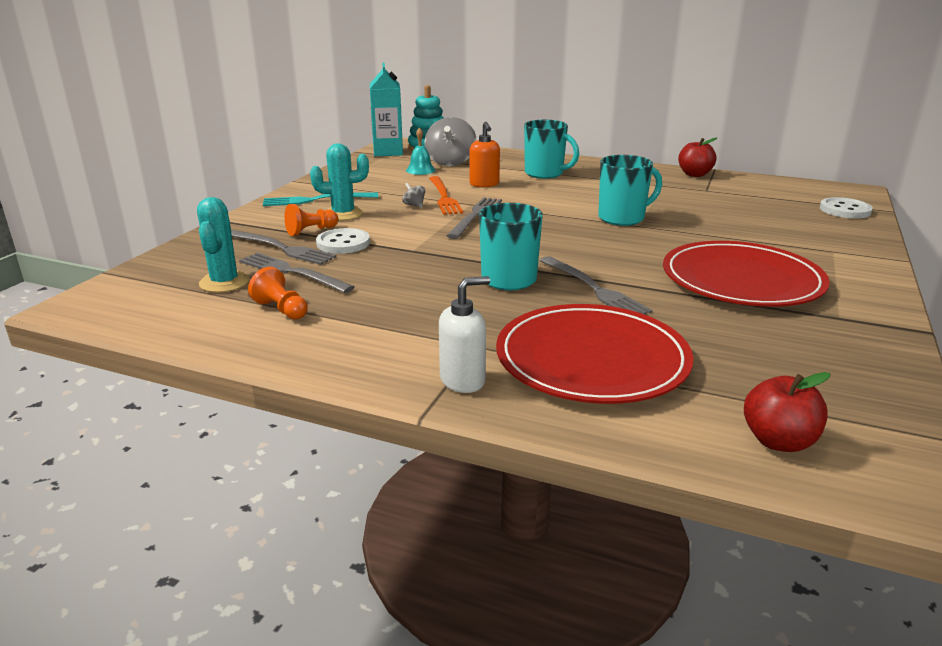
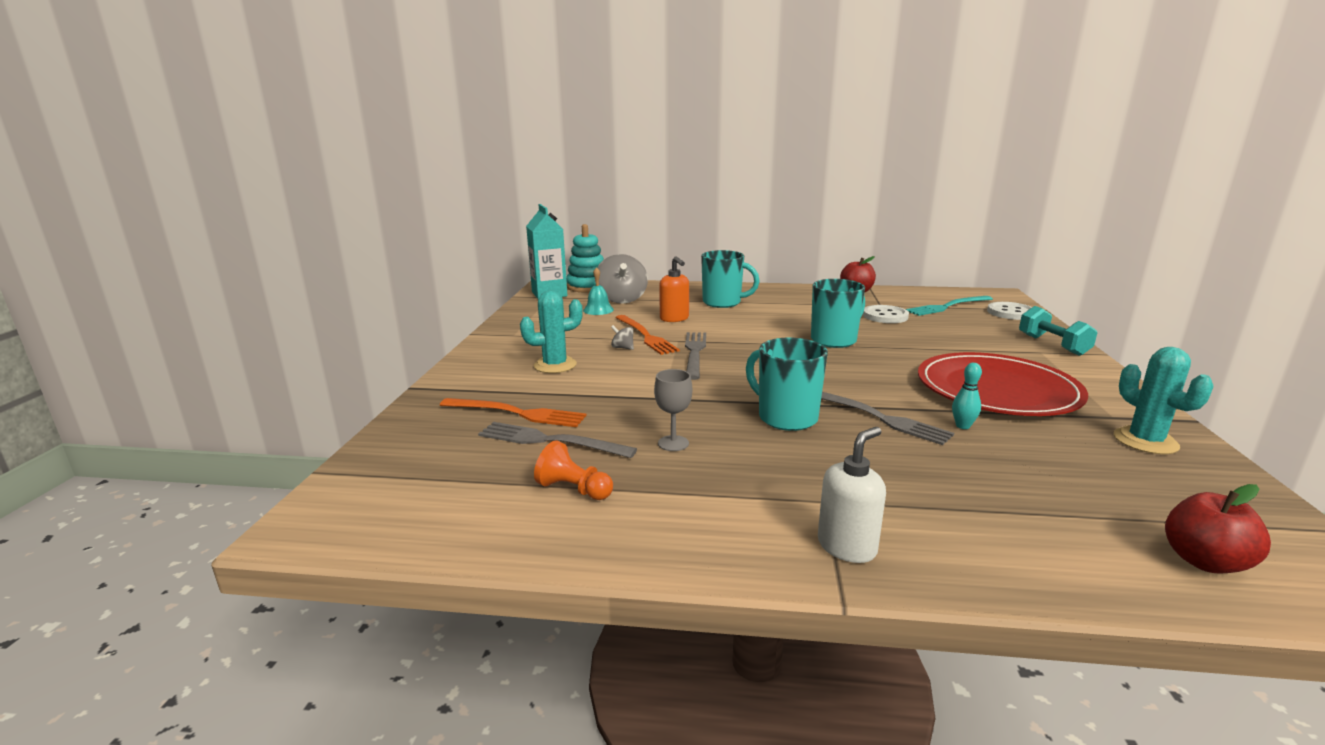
camera: 15 degrees left, 5 degrees down
(224, 282) = (479, 464): turquoise cactus -> turquoise cactus (1145, 441)
(282, 248) = (517, 413): grey fork -> orange fork
(311, 231) = (534, 389): orange pawn -> none
(316, 200) = (513, 353): turquoise fork -> turquoise fork (947, 306)
(343, 243) = (581, 399): white button -> white button (885, 316)
(390, 287) = (673, 443): none -> grey goblet
(592, 359) = (949, 497): red plate -> none
(669, 306) = (962, 426): none -> turquoise bowling pin
(855, 246) = (1053, 345): none -> turquoise dumbbell

